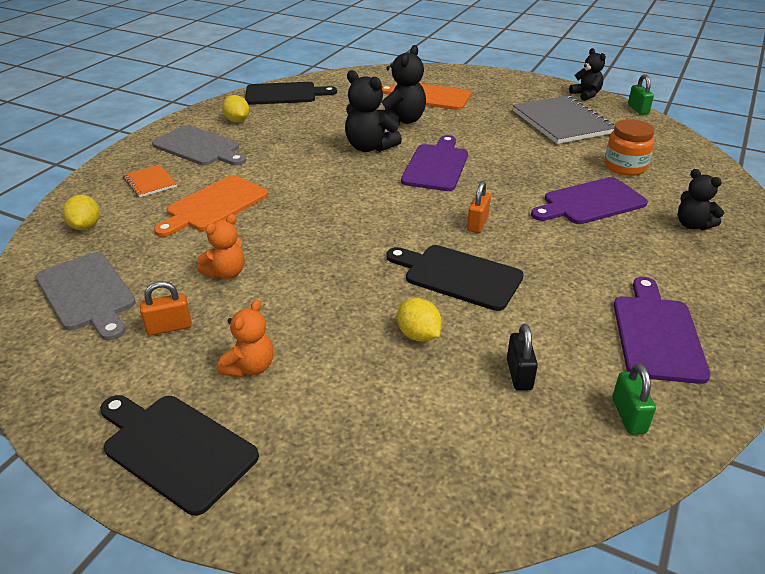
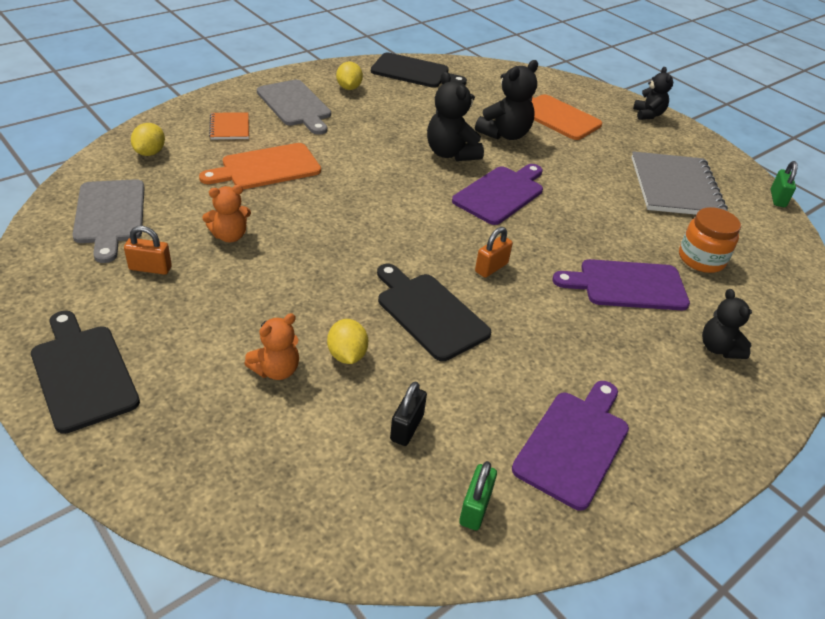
camera: 20 degrees right, 5 degrees up
(250, 367) = (186, 328): orange teddy bear -> orange teddy bear (276, 370)
(586, 95) = (731, 163): black teddy bear -> black teddy bear (648, 114)

